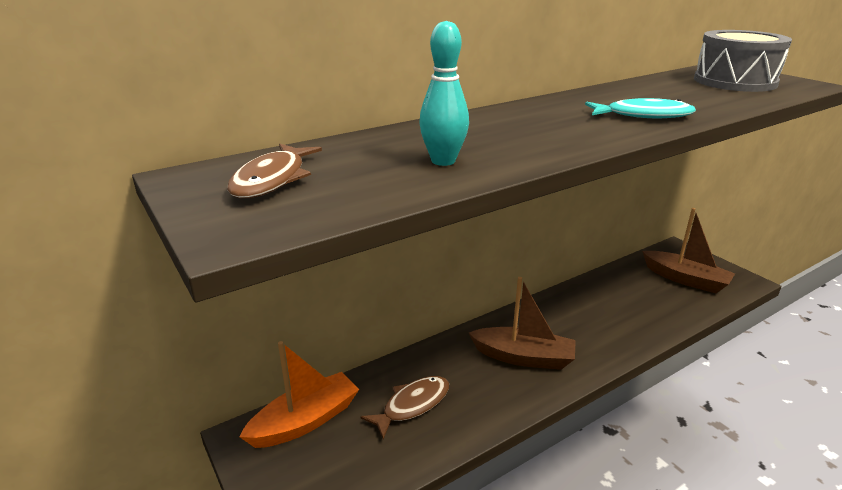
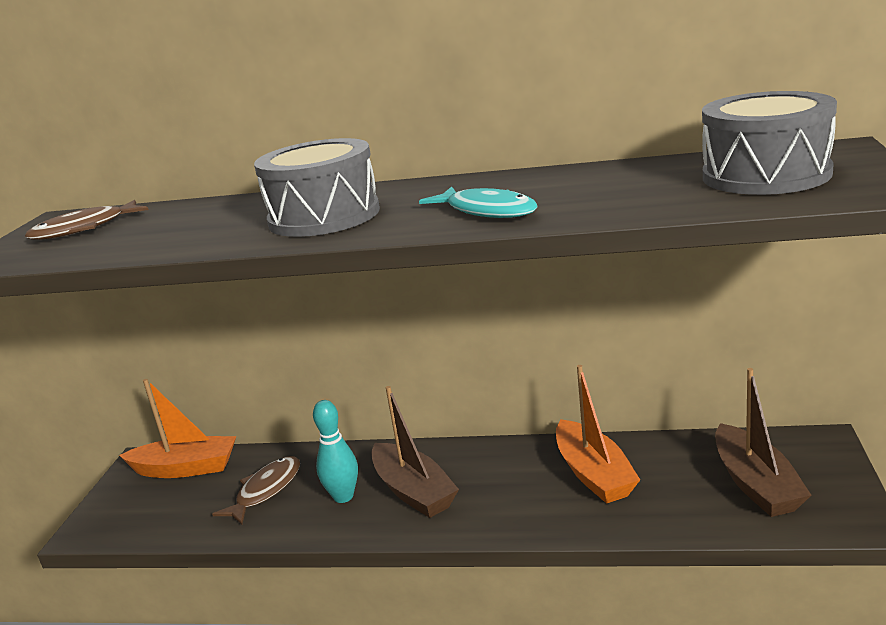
camera: 45 degrees right, 5 degrees down
(412, 405) = (266, 490): brown fish -> brown fish turned 60 degrees counterclockwise
(443, 161) = (200, 232): turquoise bowling pin -> turquoise bowling pin (343, 496)
(526, 134) = (324, 216): none -> grey drum
(607, 303) = (593, 474): none -> orange boat

